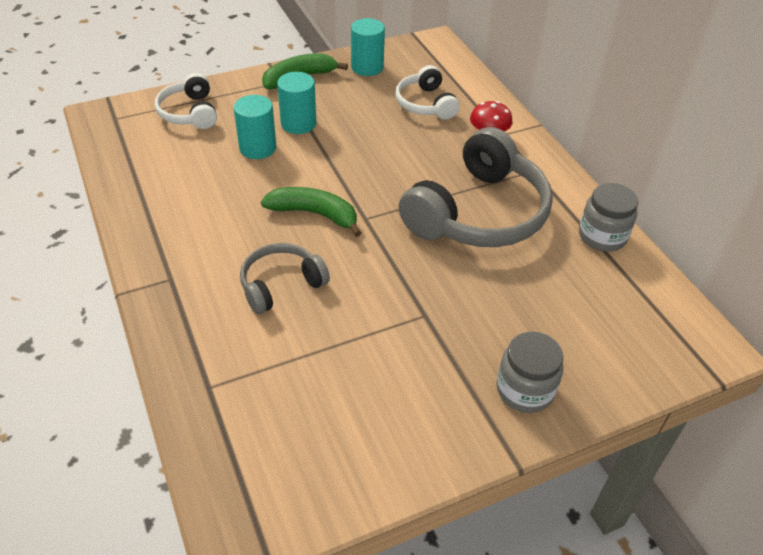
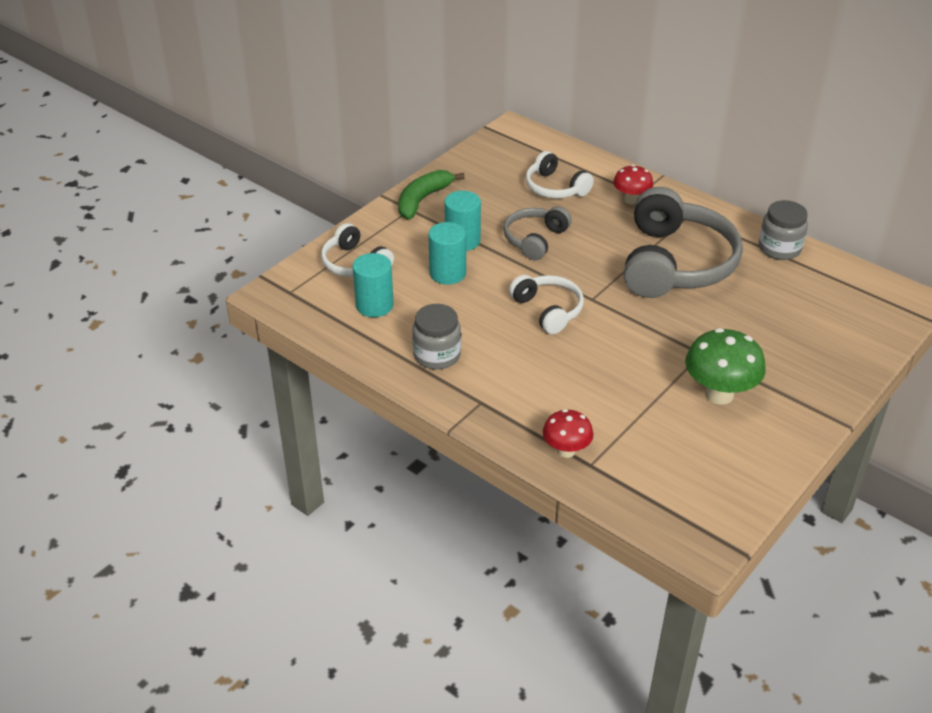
camera: 25 degrees left, 5 degrees down
(199, 362) = (566, 451): none -> red mushroom
(281, 285) = (573, 373): grey headphones -> grey headphones (534, 239)
(314, 214) = (548, 310): green banana -> white headphones
(367, 67) = (475, 171): turquoise cylinder -> turquoise cylinder (374, 305)
(405, 367) = (719, 394): none -> green mushroom
(524, 390) = (812, 376): grey jar -> grey jar (437, 355)

